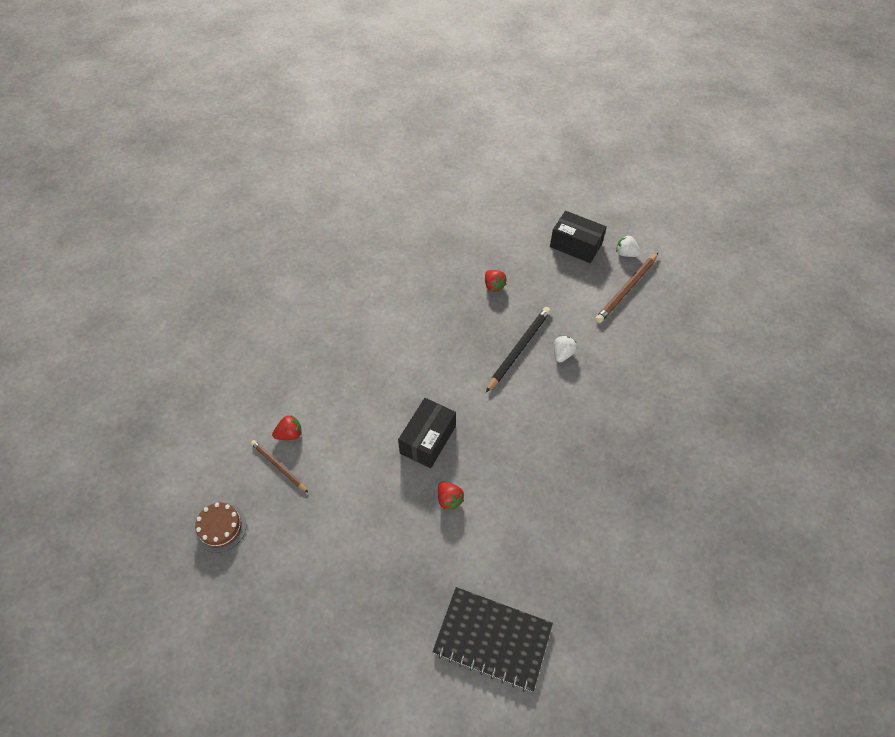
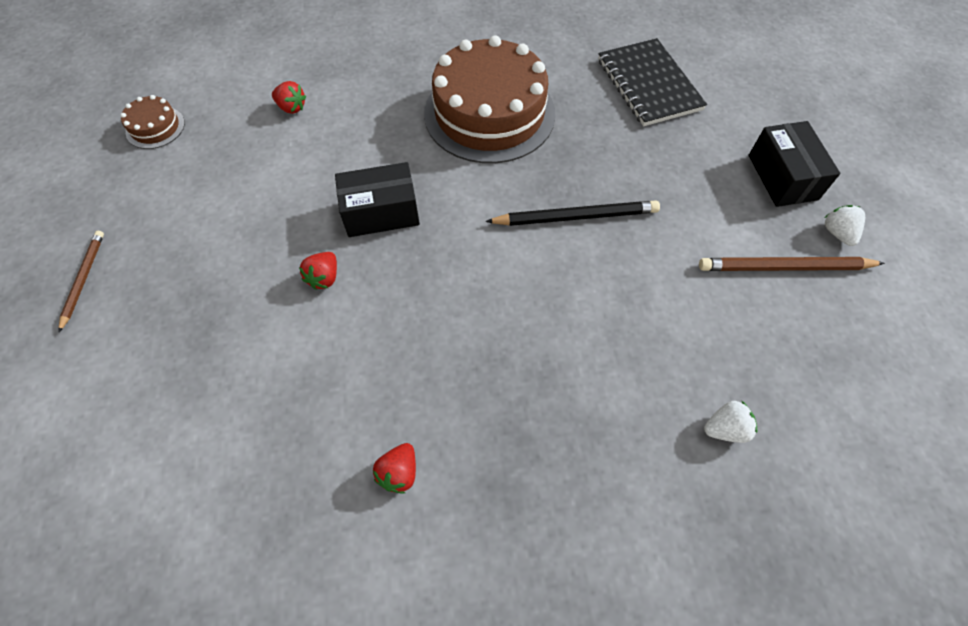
camera: 50 degrees right, 5 degrees up
(278, 466) = (250, 123): brown pencil -> brown pencil (83, 279)
(405, 334) = (489, 113): none -> brown cake
(492, 639) = (181, 430): black notebook -> black notebook (649, 84)
(493, 286) = (633, 142): red strawberry -> red strawberry (399, 472)
(562, 354) = (615, 262): white strawberry -> white strawberry (725, 428)

